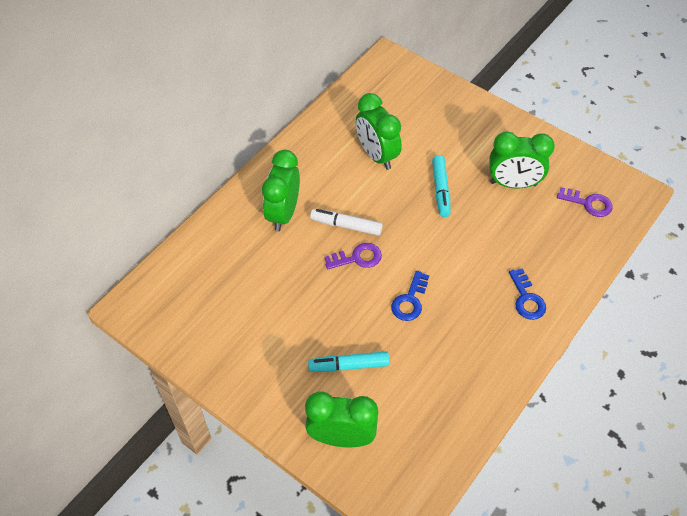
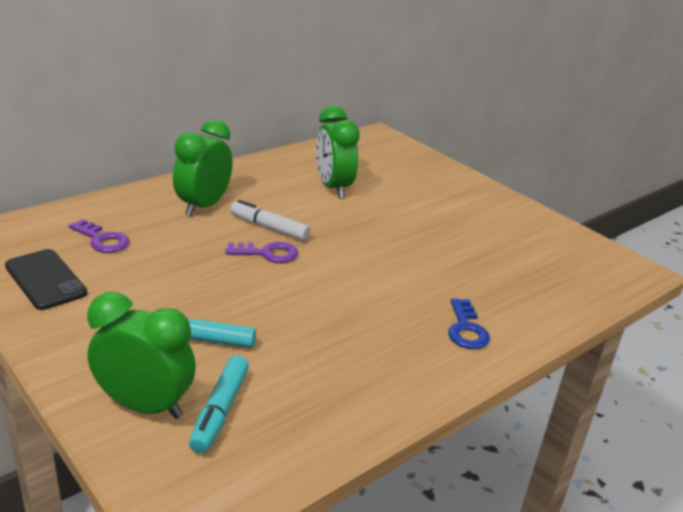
camera: 10 degrees right, 25 degrees down
(210, 338) = (45, 279): none -> black phone
(410, 300) = (312, 300): blue key -> none
(441, 190) = (394, 224): turquoise marker -> turquoise marker (220, 411)
(513, 184) = (482, 235): green clock -> none
(588, 203) = (572, 267): purple key -> purple key (102, 240)

